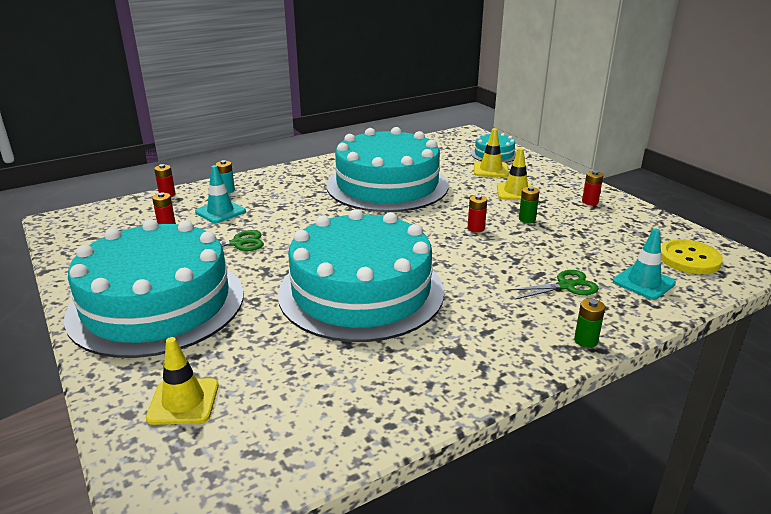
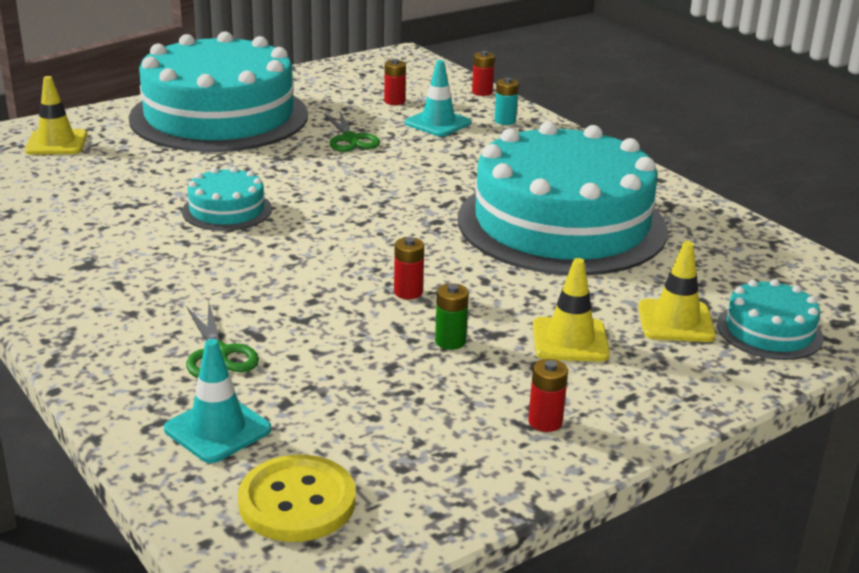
camera: 85 degrees right, 0 degrees up
(361, 291) = (227, 210): turquoise cake -> turquoise cake, size x0.43
(585, 341) = (75, 351): green battery -> none

